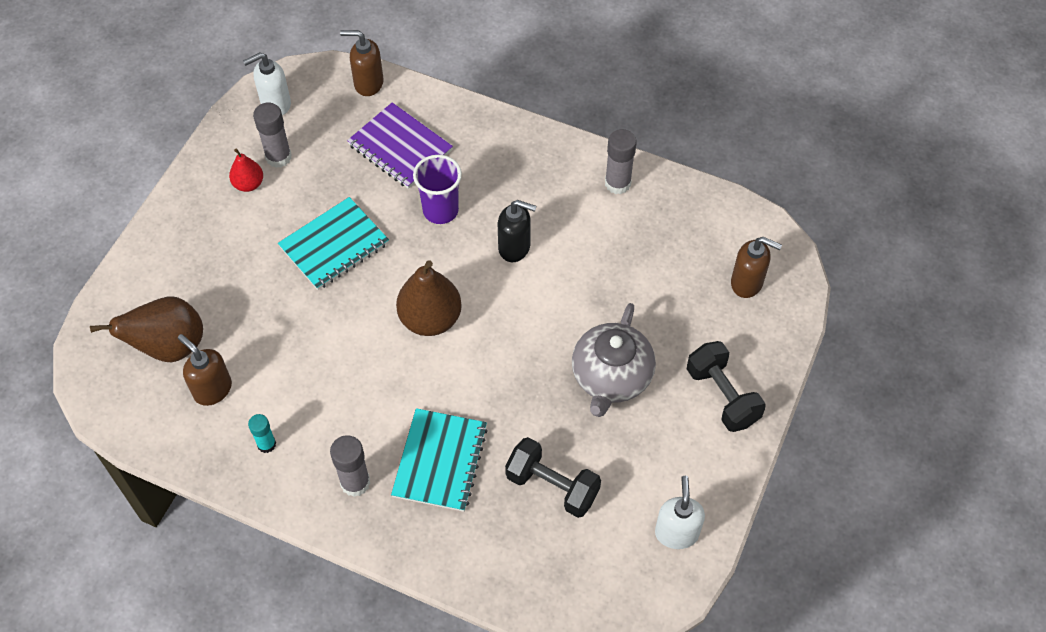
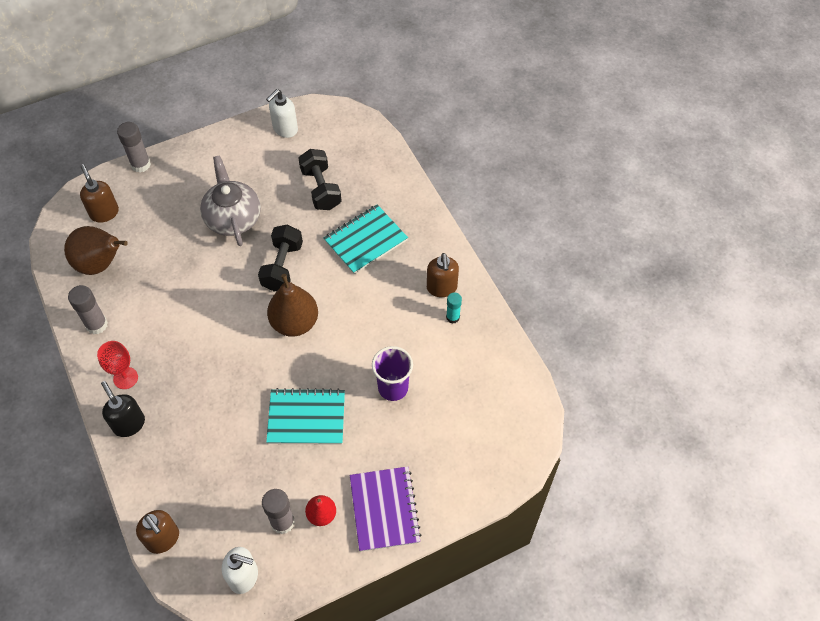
camera: 140 degrees left, 0 degrees up
(169, 347) = (466, 424): brown pear -> brown pear (100, 264)
(212, 389) = (460, 374): brown soap dispenser -> brown soap dispenser (441, 288)
(355, 482) = (420, 261): grey glue stick -> grey glue stick (141, 164)
(400, 147) = (196, 461): purple notebook -> purple notebook (384, 509)
(440, 210) = (218, 391): purple cup -> purple cup (393, 388)
(515, 247) = (201, 330): black soap dispenser -> black soap dispenser (129, 424)
(536, 163) = (125, 378): none -> red goblet
(611, 377) = (233, 218): grey teapot -> grey teapot turned 75 degrees counterclockwise
(722, 396) = (190, 169): black dumbbell -> black dumbbell (282, 266)

